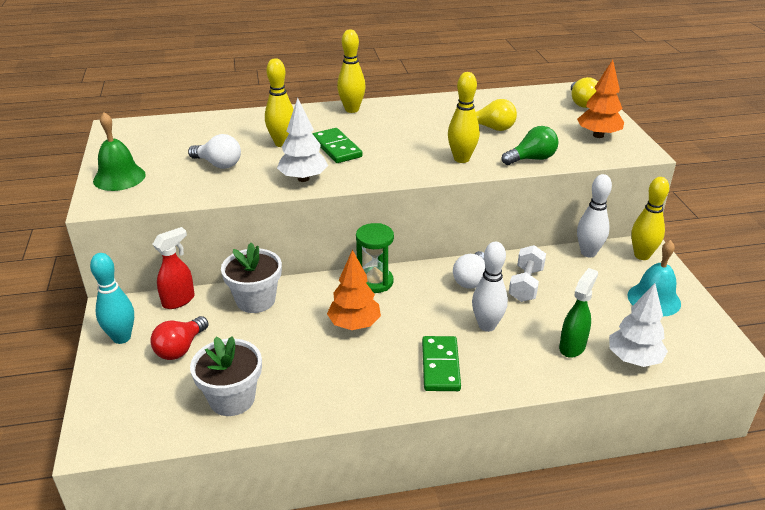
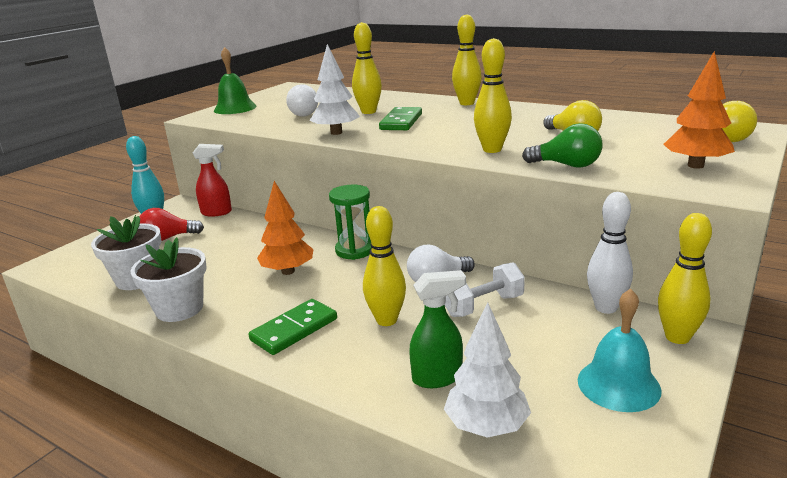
camera: 45 degrees right, 10 degrees down
(255, 300) = (257, 230): white flower pot -> white flower pot (179, 309)
(487, 326) = (386, 320): white bowling pin -> yellow bowling pin

